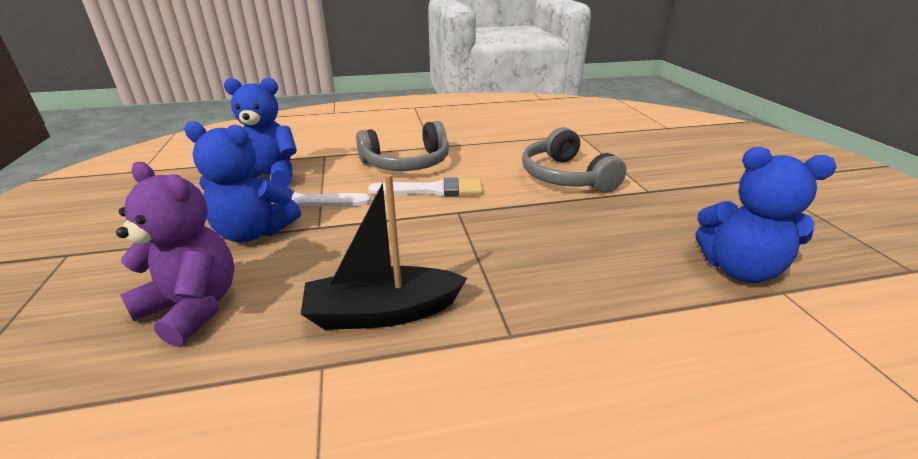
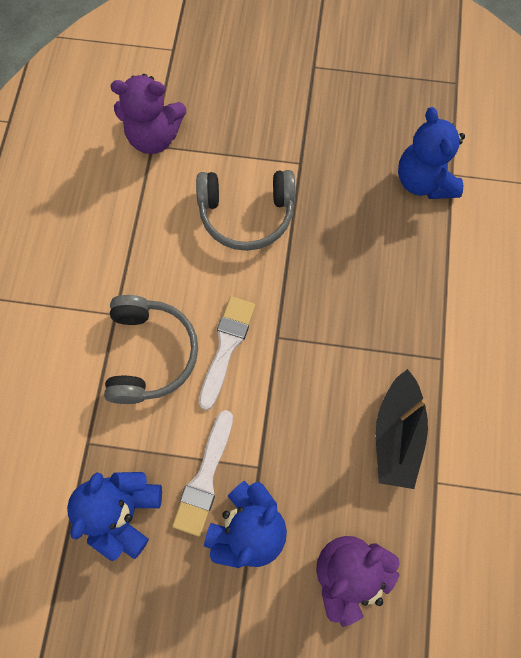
camera: 70 degrees left, 40 degrees up
(587, 134) = (154, 137): none -> purple teddy bear
(738, 269) = (424, 181): blue teddy bear -> blue teddy bear turned 120 degrees clockwise

